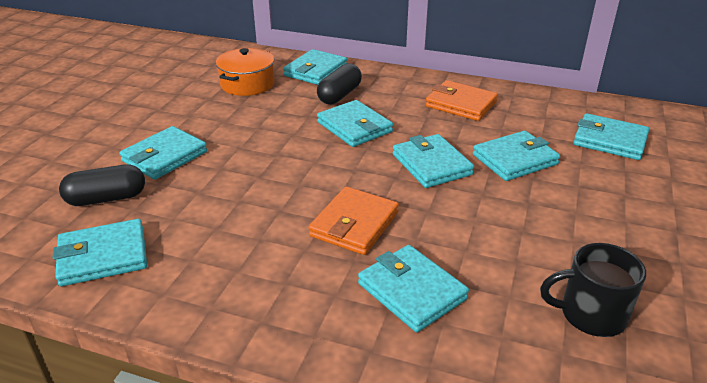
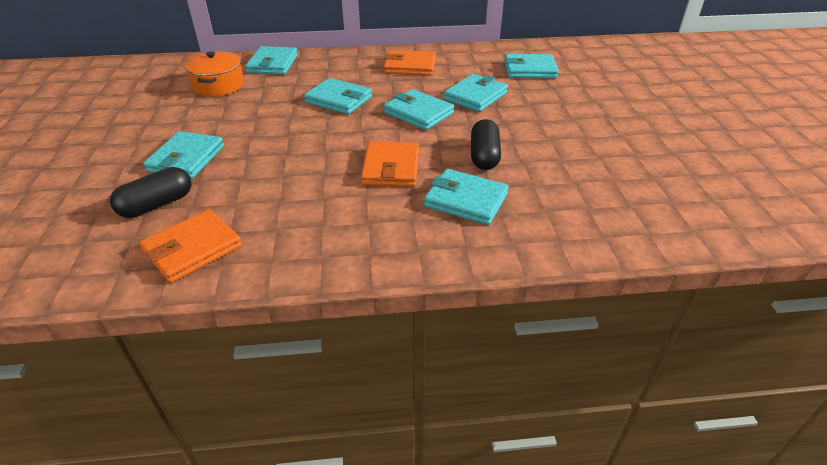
camera: 25 degrees left, 5 degrees up
(103, 256) = (193, 249): turquoise wallet -> orange wallet
(339, 95) = (308, 79): black capsule -> black capsule (484, 156)
(590, 315) = (589, 180): black mug -> none

